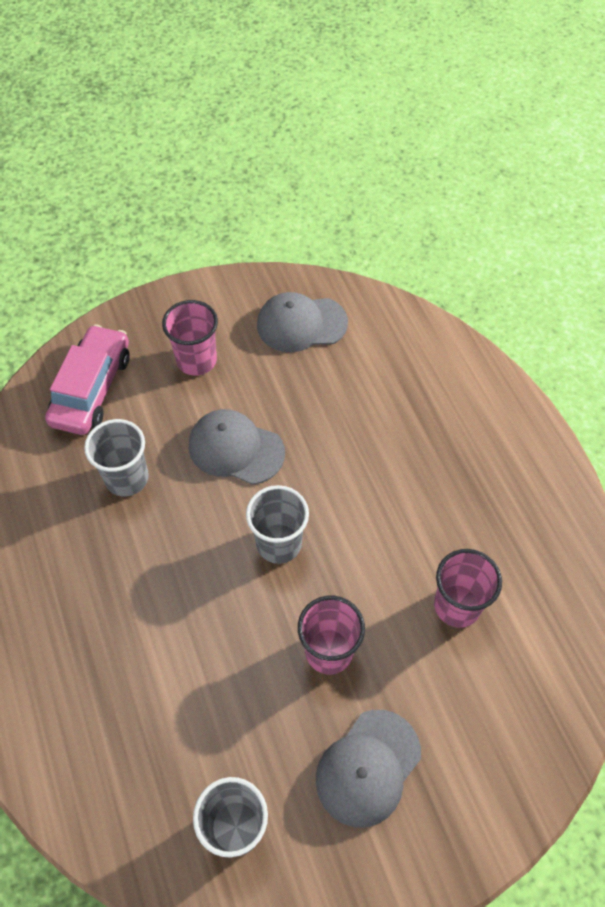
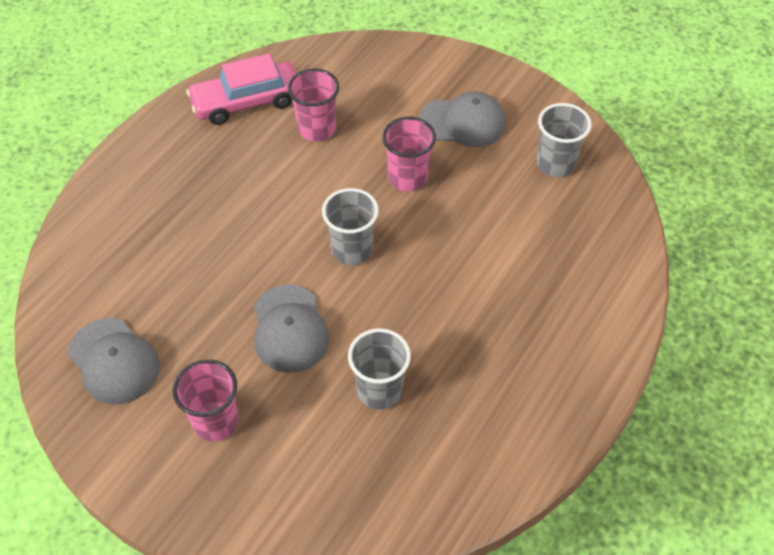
camera: 125 degrees left, 5 degrees down
(92, 388) = (311, 490): pink car -> pink car (246, 102)

